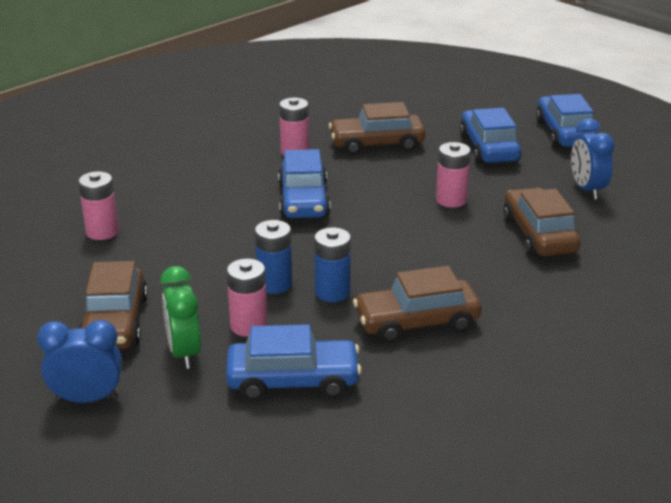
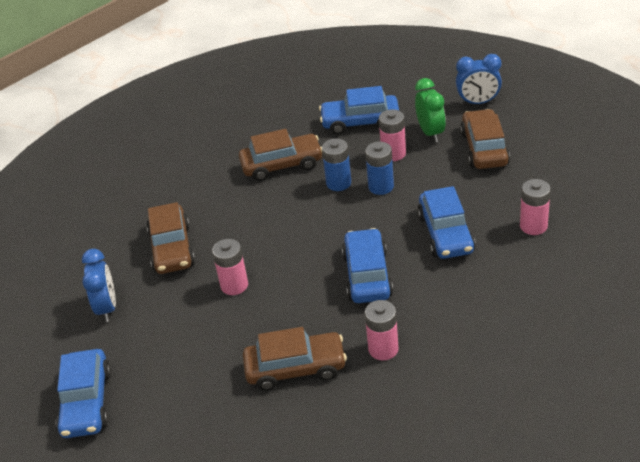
camera: 175 degrees left, 10 degrees up
(488, 148) = (178, 368): blue car -> blue car (446, 233)

